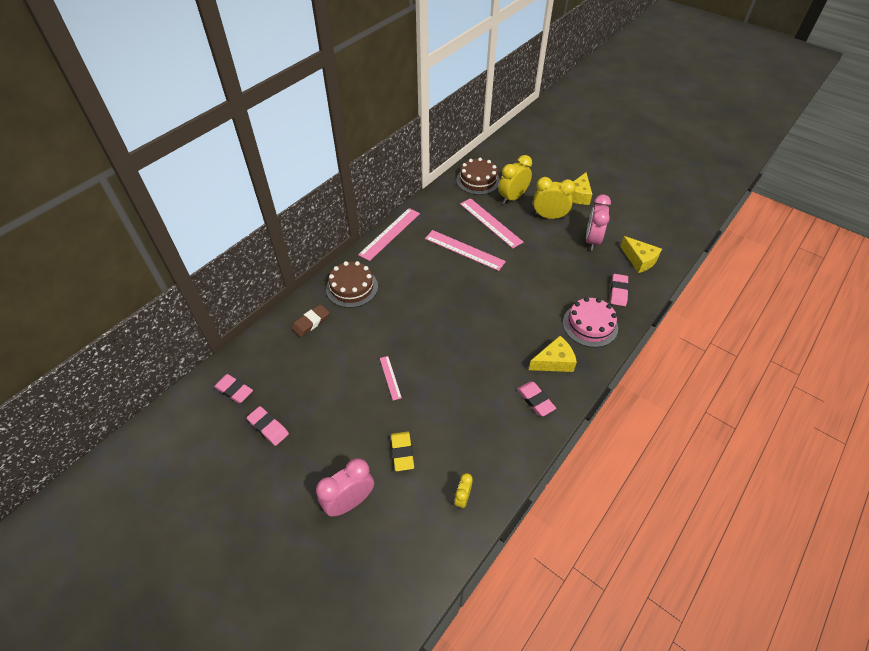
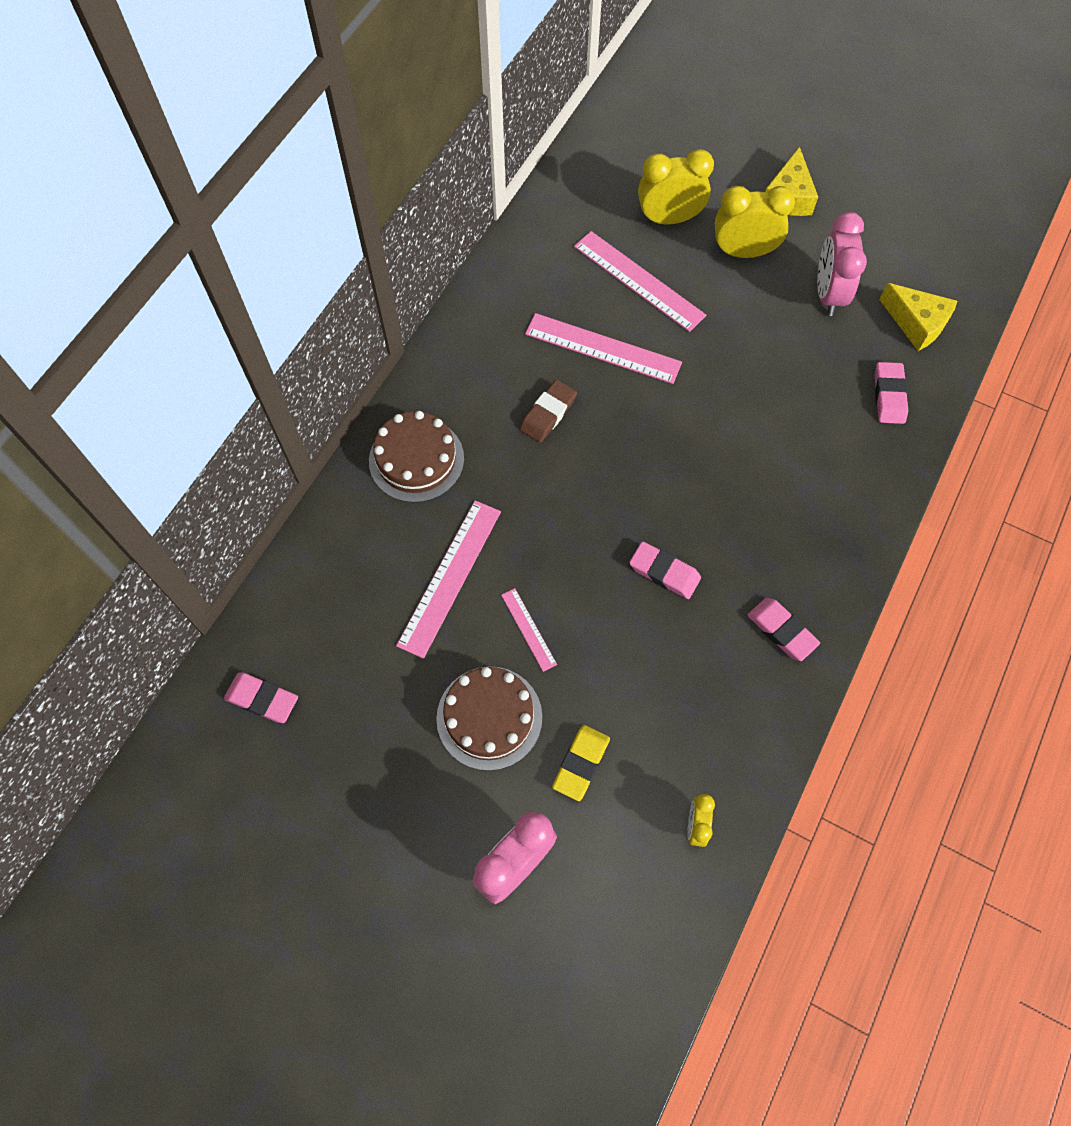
camera: 10 degrees left, 15 degrees up
(268, 427) = (343, 758): pink eraser -> pink eraser (664, 572)
(311, 322) = (361, 543): brown eraser -> brown eraser (548, 414)
(389, 233) = (457, 332): pink ruler -> pink ruler (449, 577)
(402, 452) = (581, 763): yellow eraser -> yellow eraser turned 45 degrees clockwise
(478, 180) = (597, 187): brown cake -> brown cake (489, 717)
(512, 198) = (669, 219): yellow clock -> yellow clock turned 45 degrees clockwise
(554, 361) = (800, 552): yellow cheese -> none
(590, 325) = (850, 471): pink cake -> none

